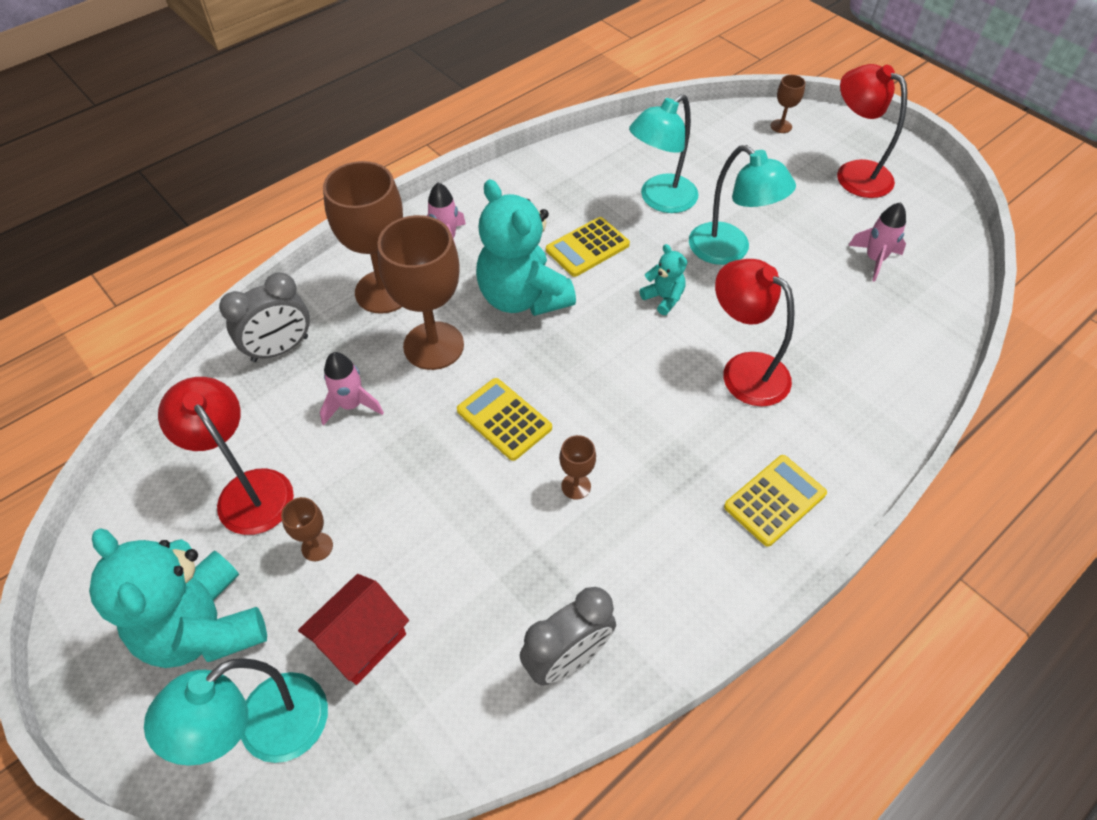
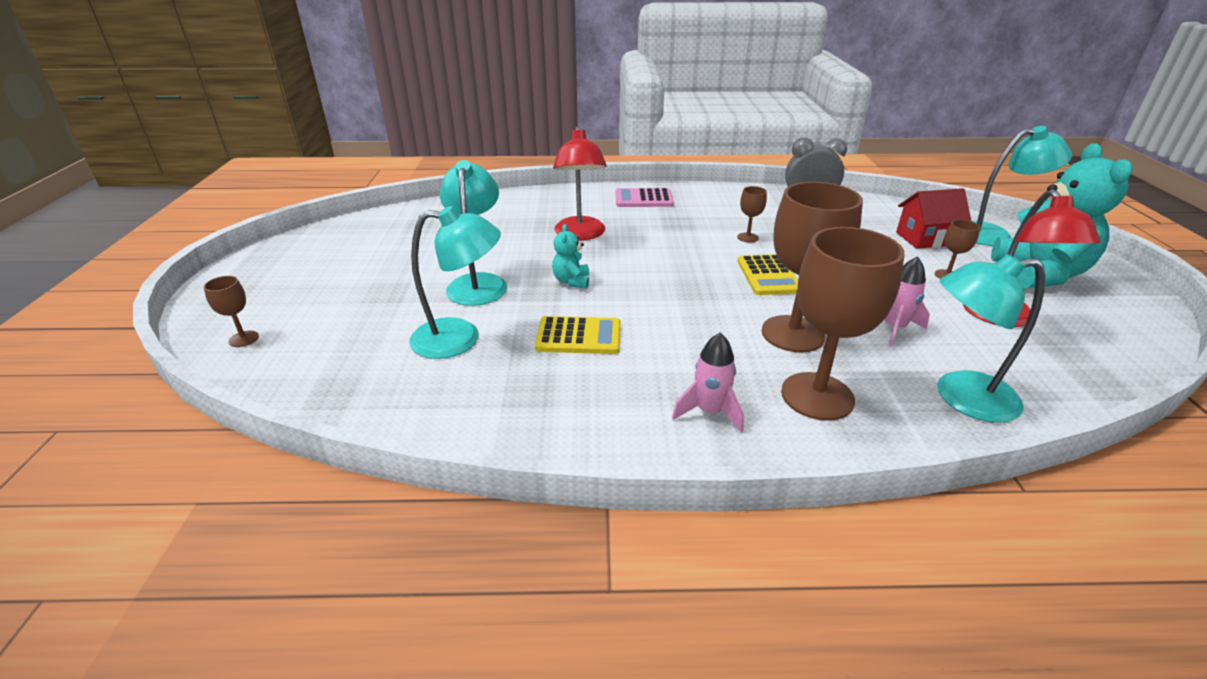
camera: 140 degrees left, 20 degrees down
(280, 349) = (960, 397): grey clock -> turquoise lamp
(522, 297) = (681, 330): turquoise teddy bear -> none
(774, 500) = (643, 199): yellow calculator -> pink calculator
(854, 173) = (294, 280): red lamp -> none
(874, 259) = (404, 239): pink rocket -> none

